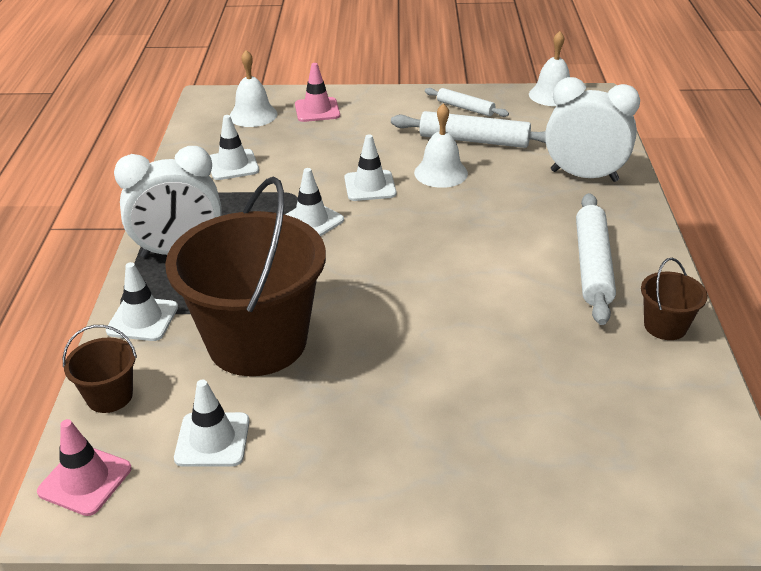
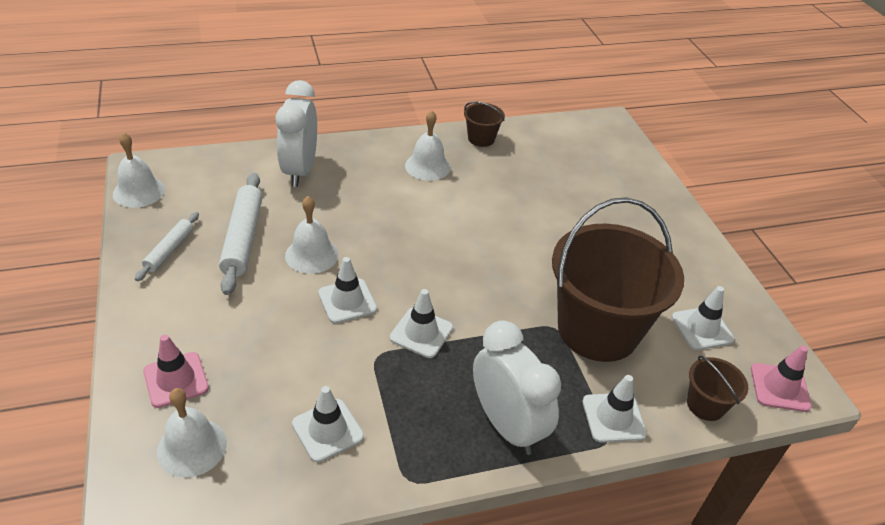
camera: 110 degrees left, 5 degrees up
(592, 265) = (427, 166): white rolling pin -> white bell

